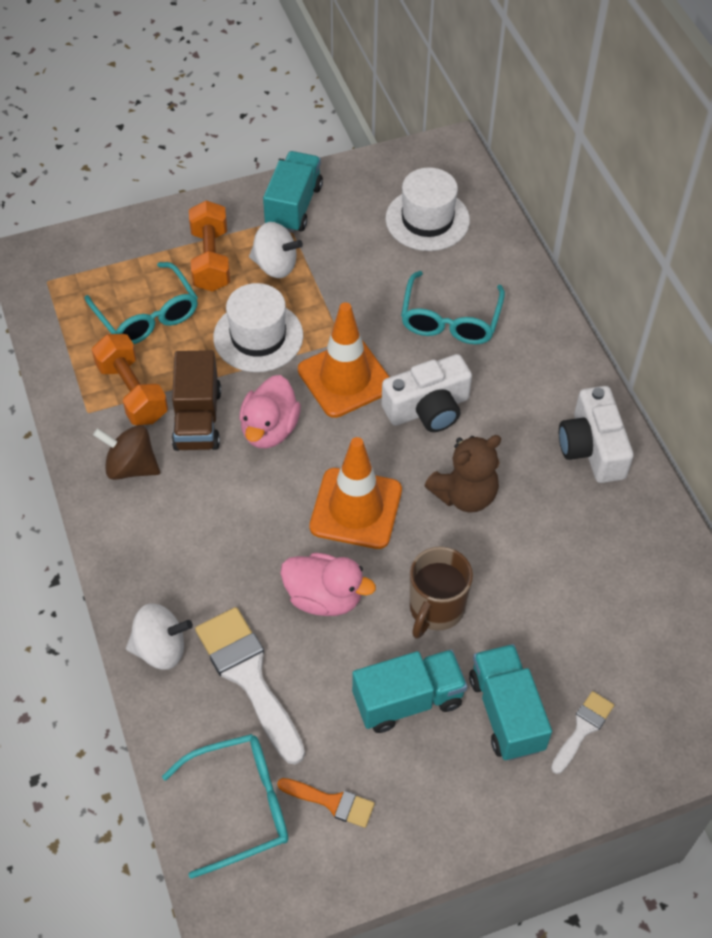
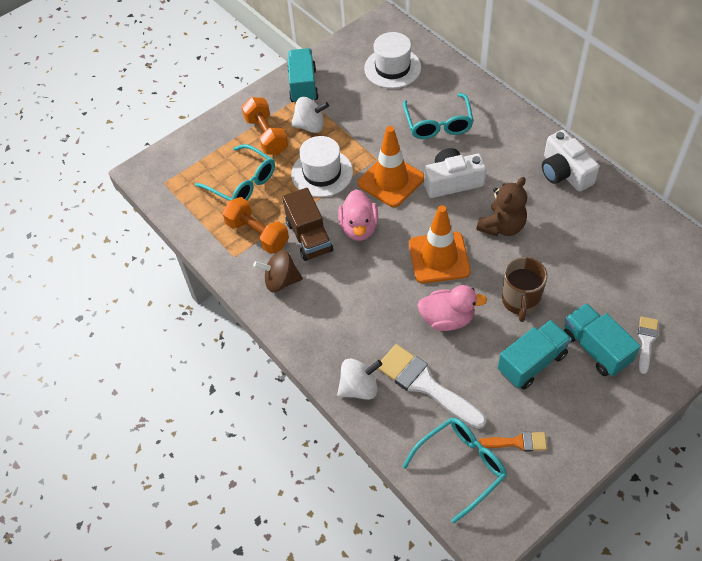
camera: 15 degrees left, 0 degrees up
(428, 408) = (452, 182): white camera -> white camera turned 150 degrees counterclockwise

